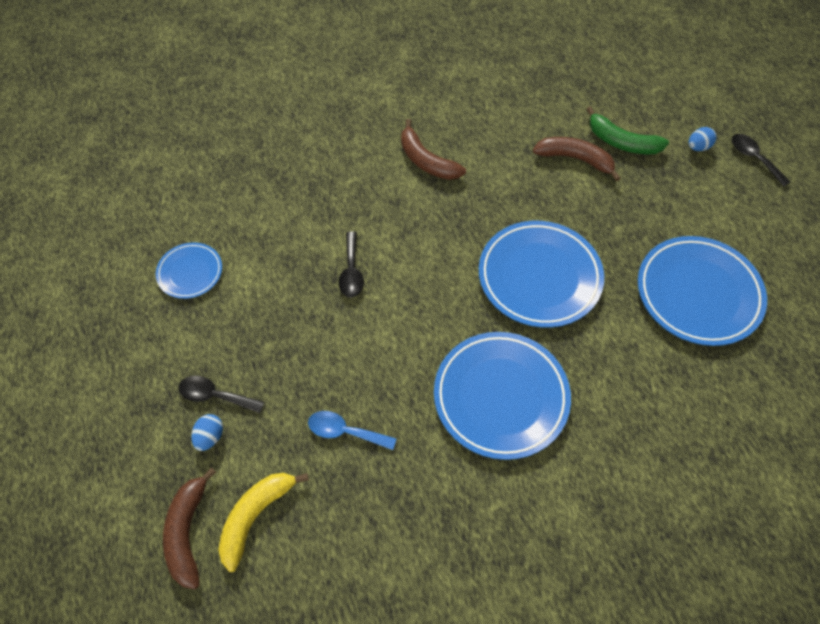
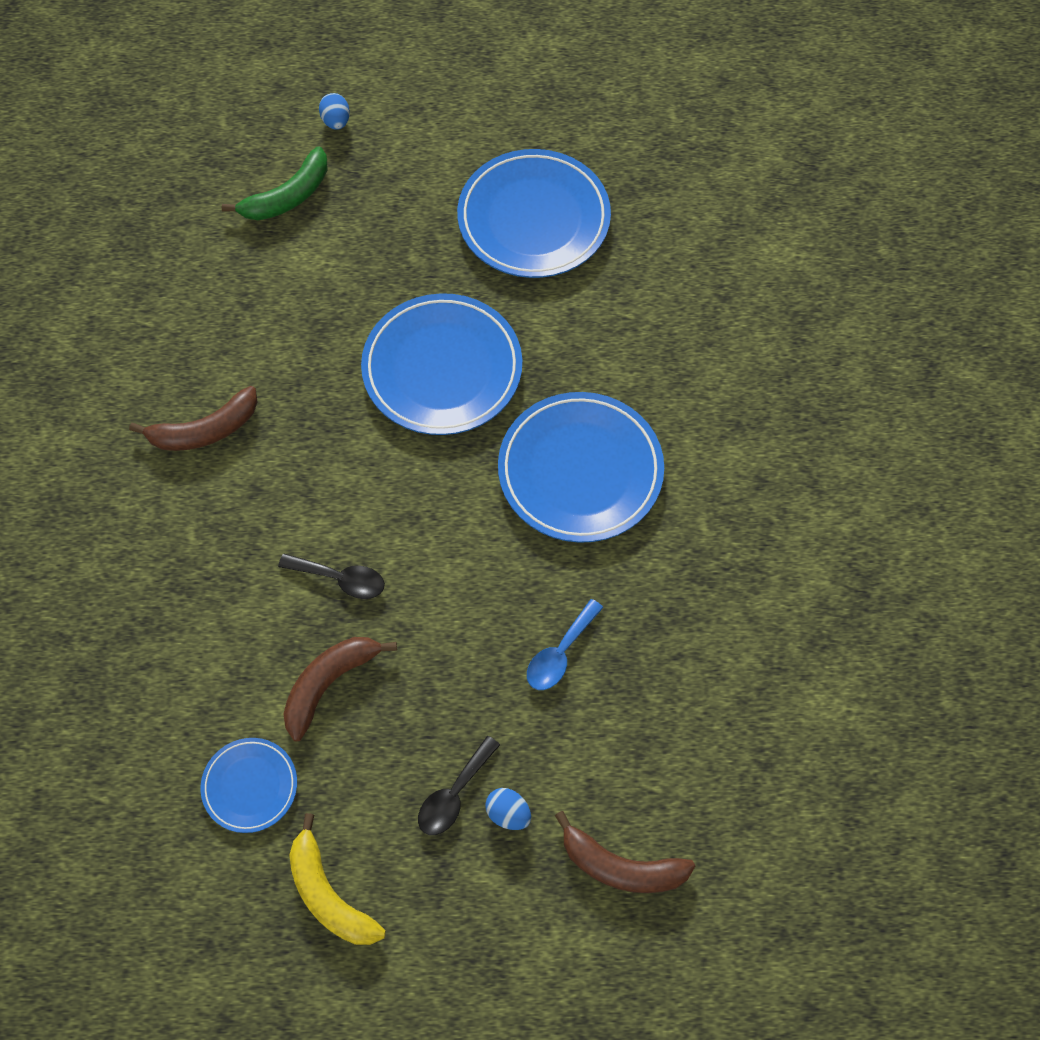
camera: 70 degrees left, 5 degrees up
(255, 516) = (628, 783): yellow banana -> yellow banana (329, 894)
(575, 159) = (289, 258): brown banana -> brown banana (329, 683)
(754, 158) = (380, 74): black spoon -> none

